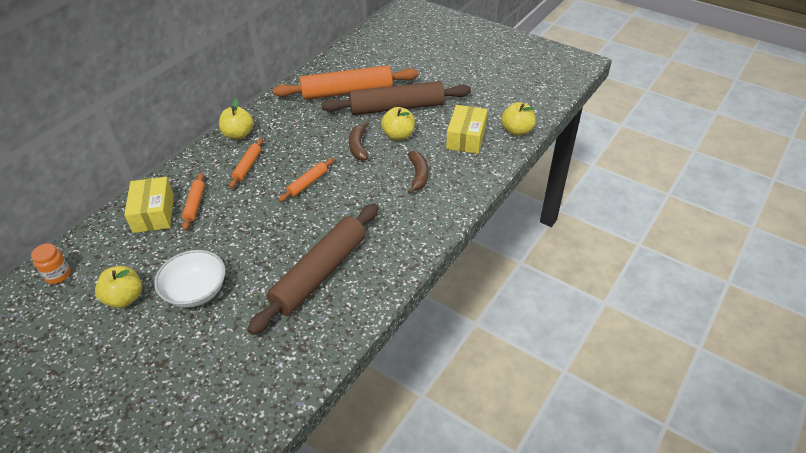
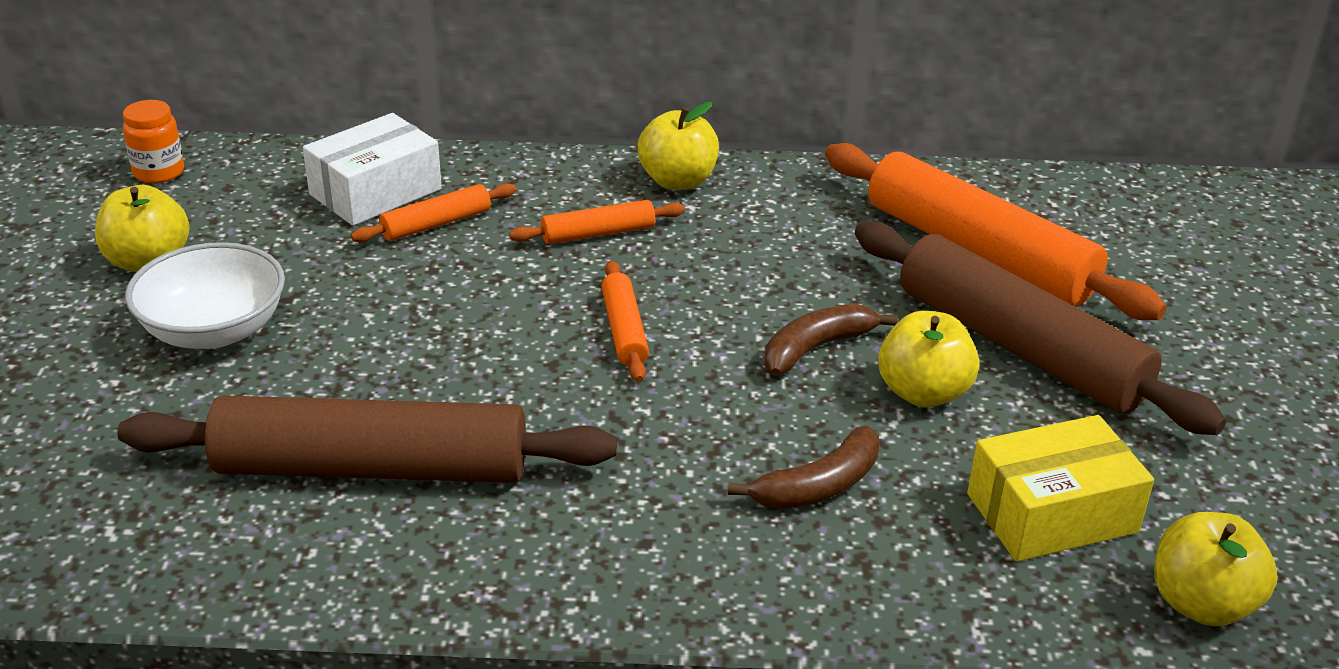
camera: 55 degrees right, 10 degrees down
(153, 213) = (375, 192): yellow box -> white box
(307, 183) = (624, 330): orange rolling pin -> orange rolling pin turned 75 degrees clockwise

